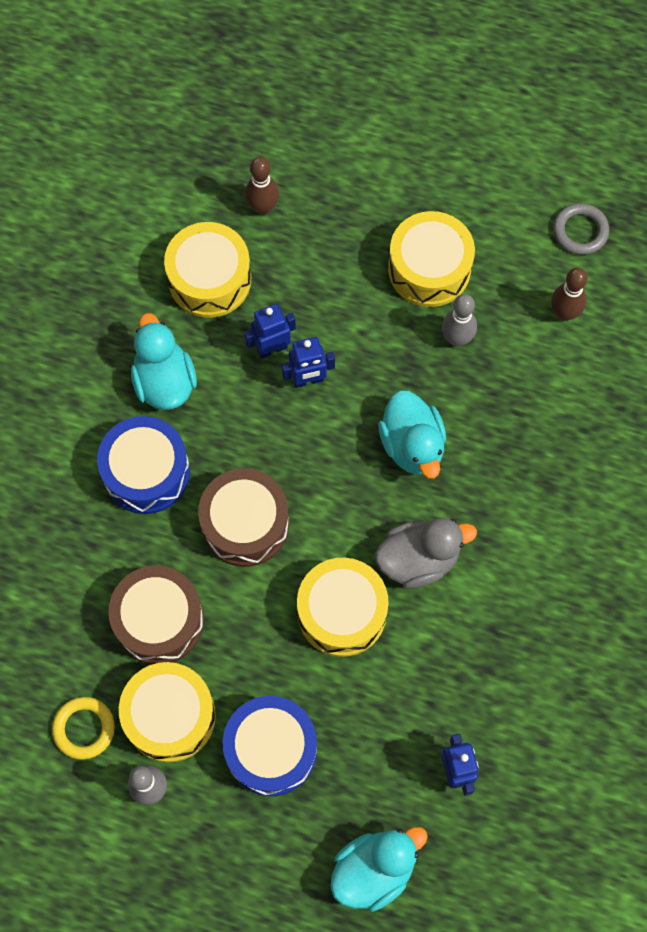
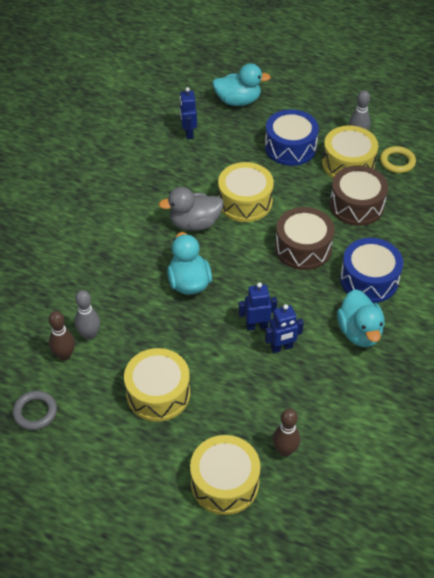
camera: 175 degrees left, 20 degrees down
(209, 279) = (328, 398): yellow drum -> yellow drum (225, 483)
(374, 870) = (238, 101): turquoise duck -> turquoise duck turned 150 degrees counterclockwise
(457, 338) = (146, 344): grey bowling pin -> grey bowling pin (89, 334)

